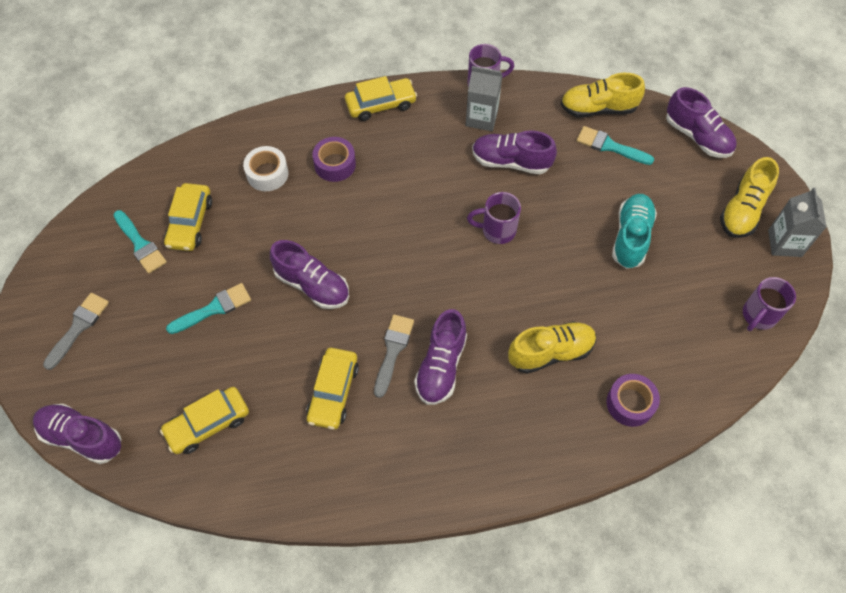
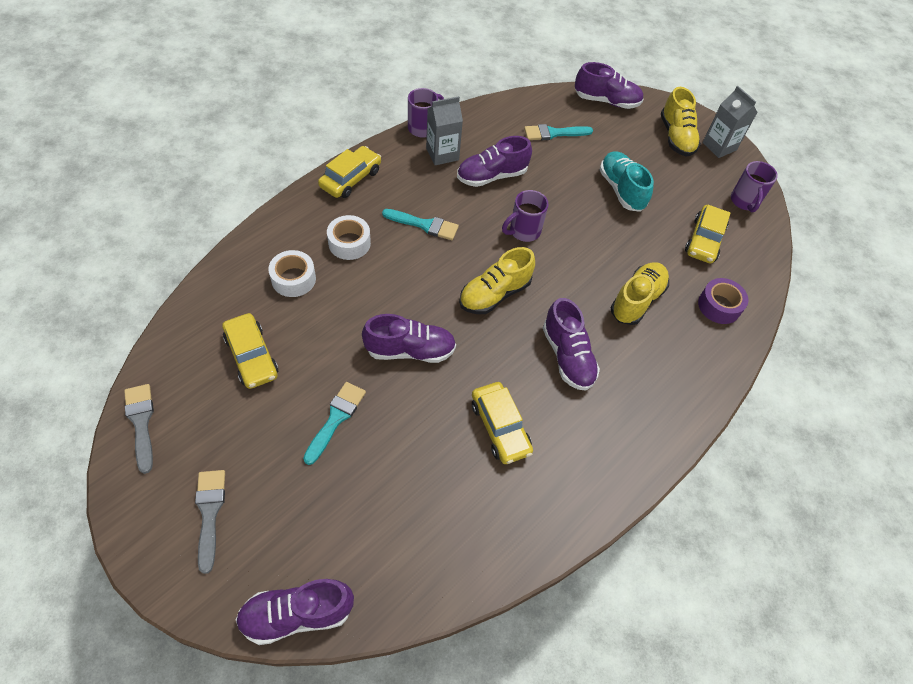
camera: 40 degrees left, 5 degrees down
(140, 244) = (216, 401): turquoise brush -> turquoise brush (424, 225)
(208, 424) = (412, 522): yellow car -> yellow car (704, 240)
(335, 164) = (349, 243): purple tape -> white tape
(393, 350) = (520, 365): grey brush -> grey brush (141, 422)
(598, 108) = (523, 110): yellow shoe -> yellow shoe (494, 294)

